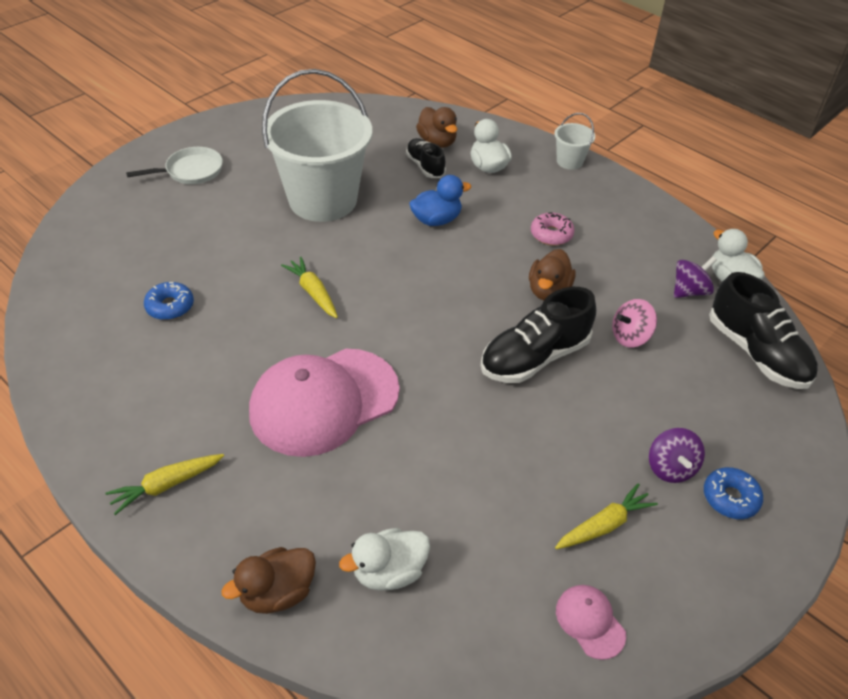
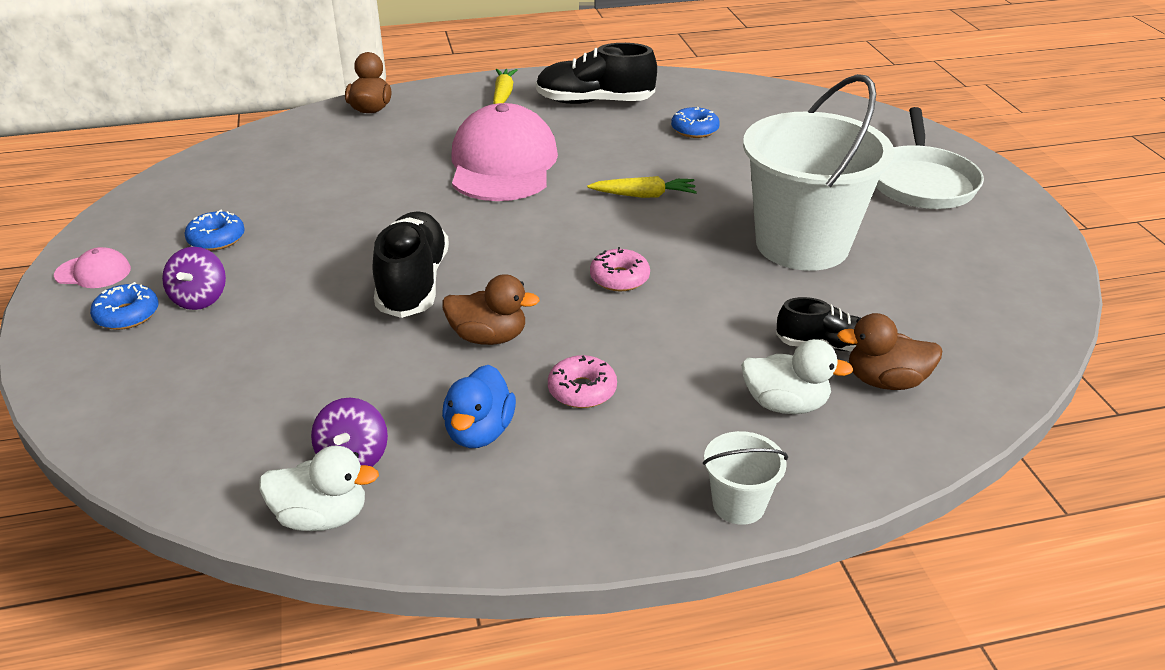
camera: 125 degrees right, 10 degrees down
(190, 171) = (921, 182): white pan -> white pan, size x1.51
(389, 572) = (326, 145): white duck -> none
(434, 262) = (619, 278): none -> pink donut
(436, 220) = (695, 309): blue duck -> blue duck (479, 432)
(548, 291) = (488, 337): brown duck -> brown duck turned 135 degrees clockwise
(590, 622) = (173, 200): pink cap -> pink cap (93, 272)
(604, 525) = (216, 239): yellow carrot -> blue donut
(630, 337) = (356, 361): pink spinning top -> none
(670, 468) = (200, 298): purple spinning top -> purple spinning top turned 120 degrees counterclockwise
(756, 353) = (205, 450): black shoe -> black shoe (594, 102)

